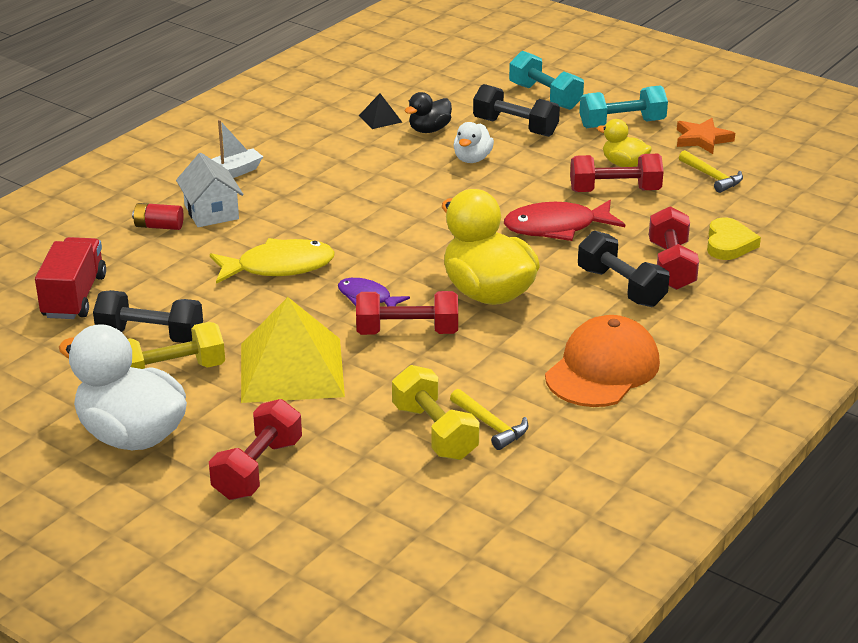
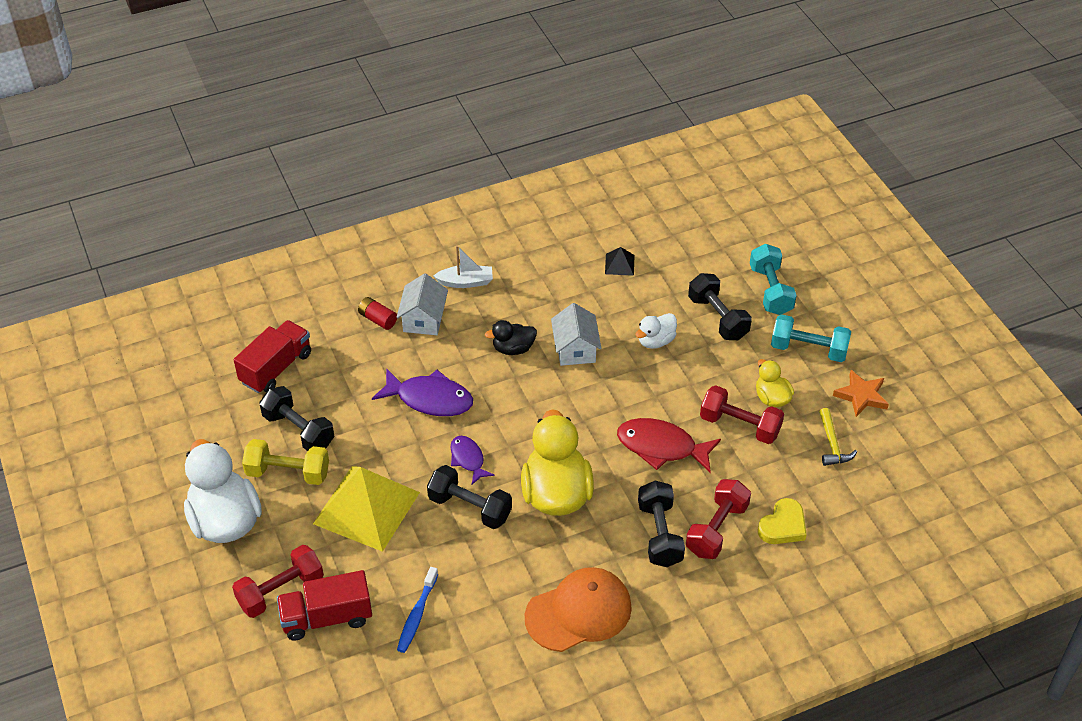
camera: 30 degrees right, 15 degrees up
(278, 267) = (429, 399): yellow fish -> purple fish
(334, 470) = (327, 617): none -> red truck
(397, 187) = (575, 349): none -> white house
(407, 332) = (470, 507): red dumbbell -> black dumbbell
(429, 130) = (647, 293): black duck -> black duck (513, 349)
(435, 432) = (417, 615): yellow dumbbell -> blue toothbrush
(491, 426) = (458, 628): yellow hammer -> none

